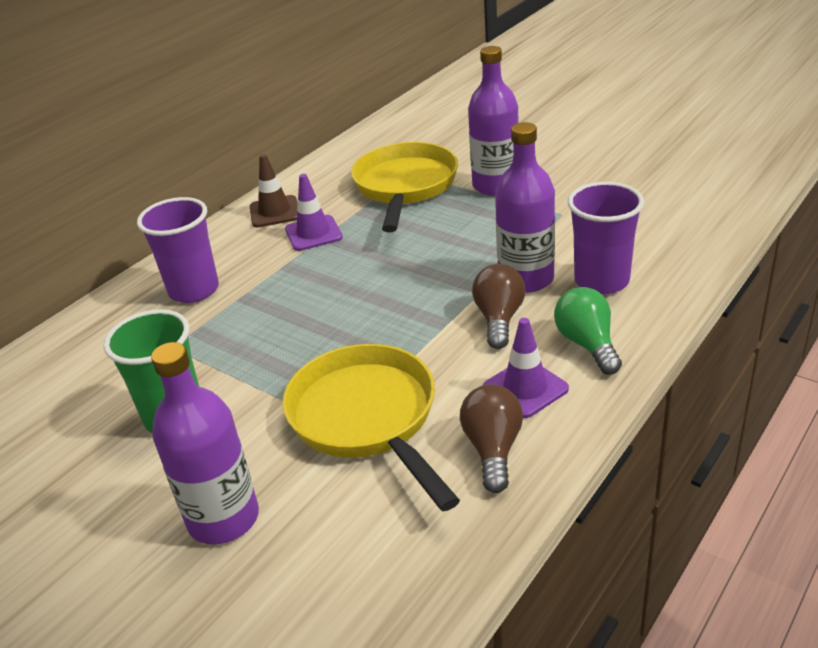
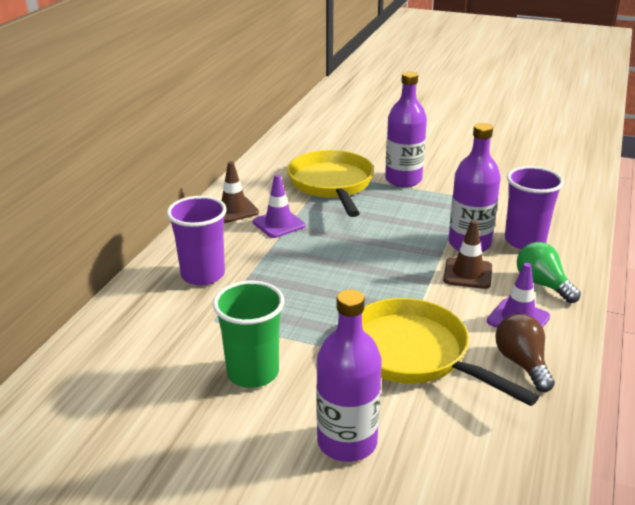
camera: 20 degrees left, 5 degrees down
(499, 319) = (467, 273): brown light bulb -> brown traffic cone

